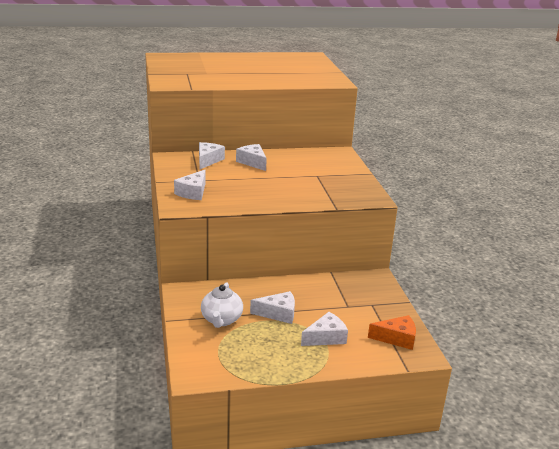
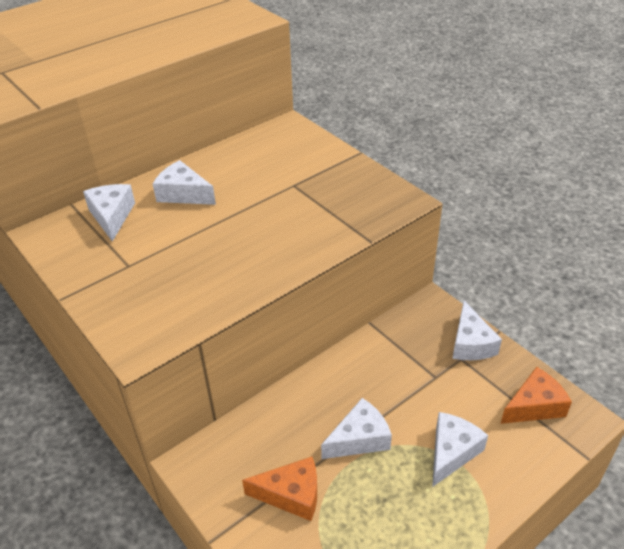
camera: 25 degrees left, 15 degrees up
(193, 192) = (139, 299): white cheese -> white cheese (470, 343)
(221, 320) = (291, 494): white teapot -> orange cheese

